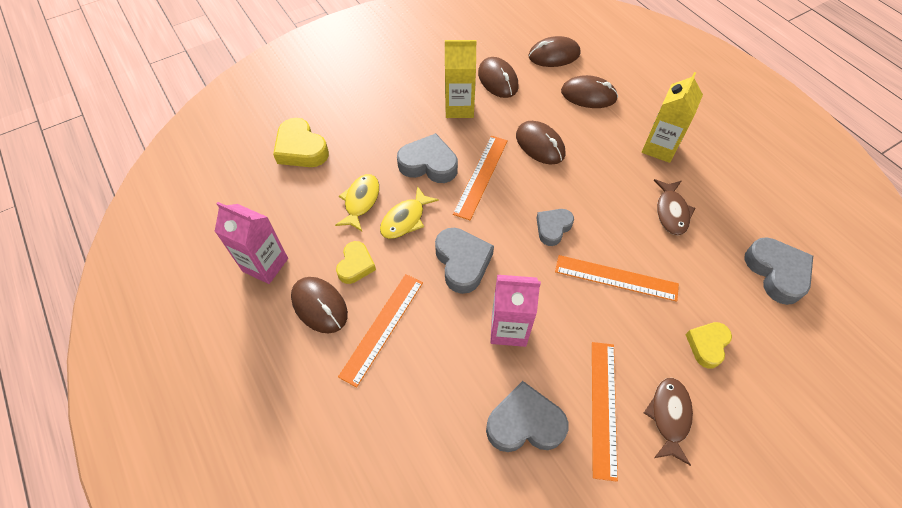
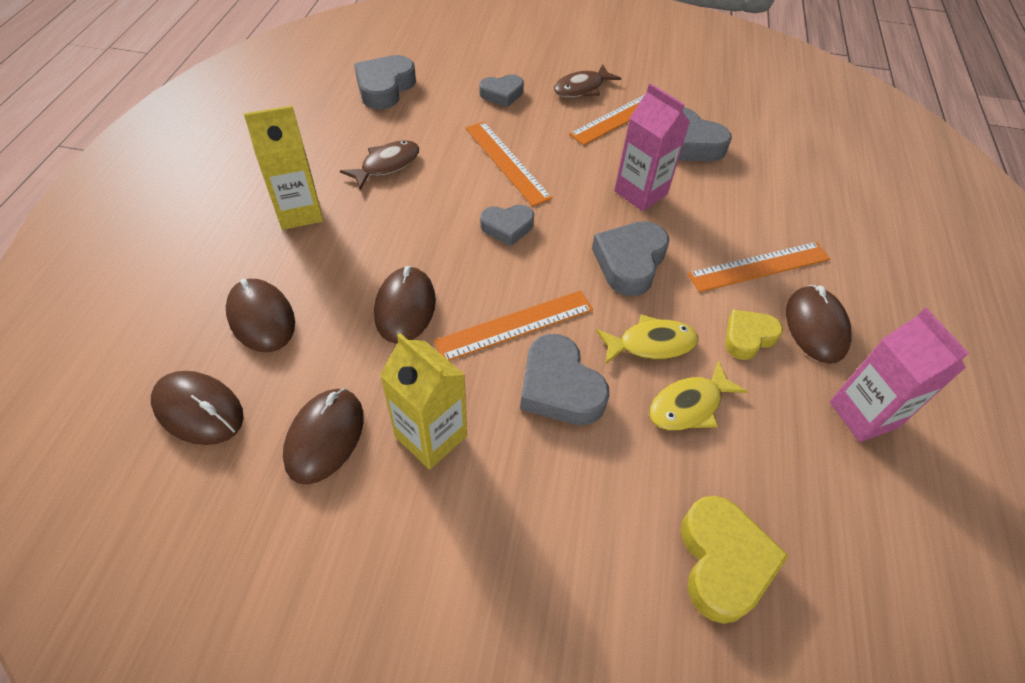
camera: 140 degrees left, 5 degrees down
(707, 345) = (502, 94): yellow heart -> grey heart

